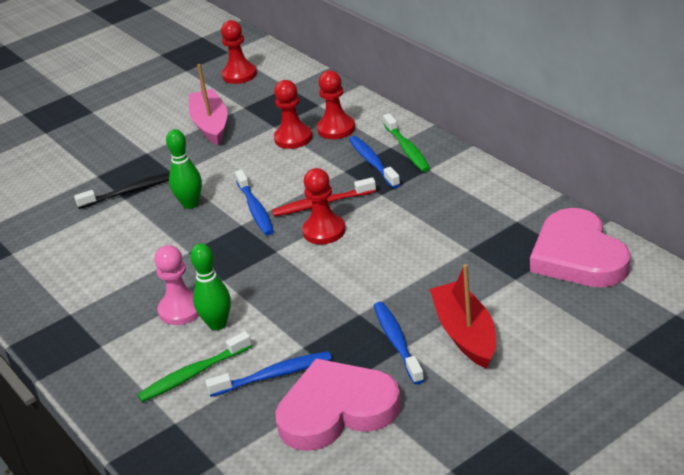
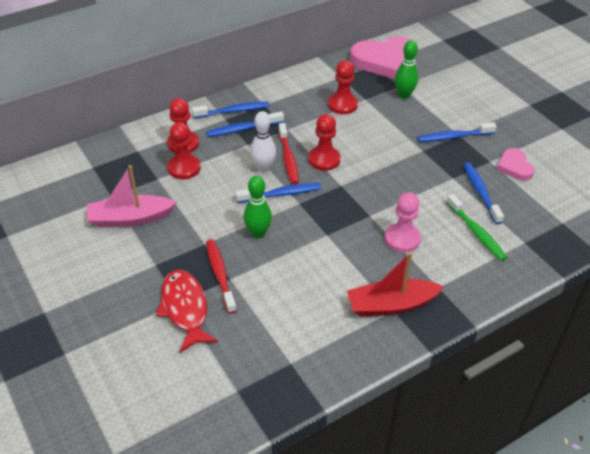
camera: 90 degrees left, 10 degrees up
(87, 180) = (185, 309): none -> red fish
(130, 191) = (220, 275): black toothbrush -> red toothbrush
(217, 324) = (422, 219): green bowling pin -> green bowling pin (404, 95)
(239, 75) = (47, 197): red pawn -> red pawn (342, 105)
(301, 189) = (263, 168): none -> white bowling pin
(336, 410) = (514, 167): pink heart -> pink heart, size x0.53
(407, 149) = (233, 111): green toothbrush -> blue toothbrush
(465, 333) = (449, 110): red boat -> red boat (391, 305)

